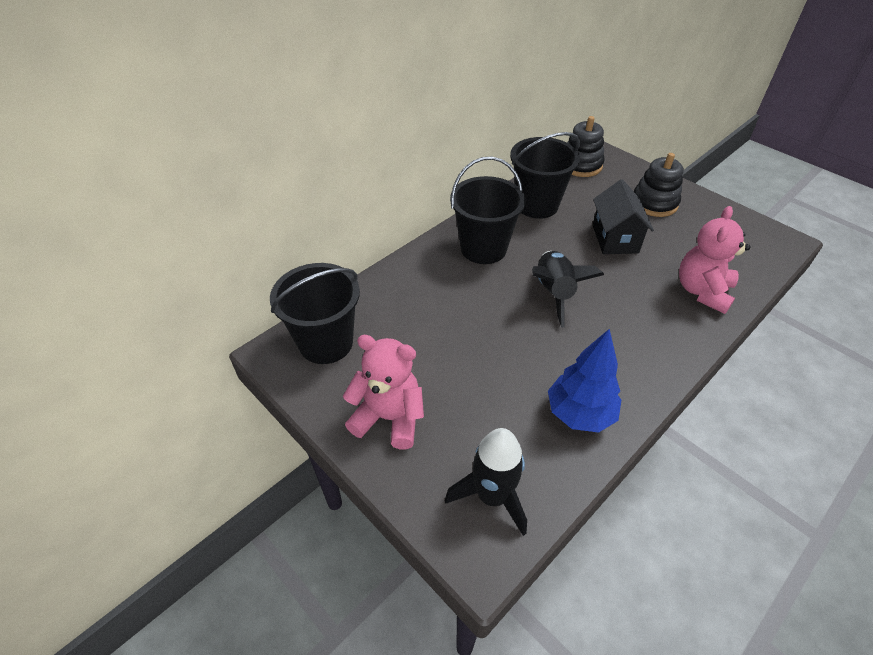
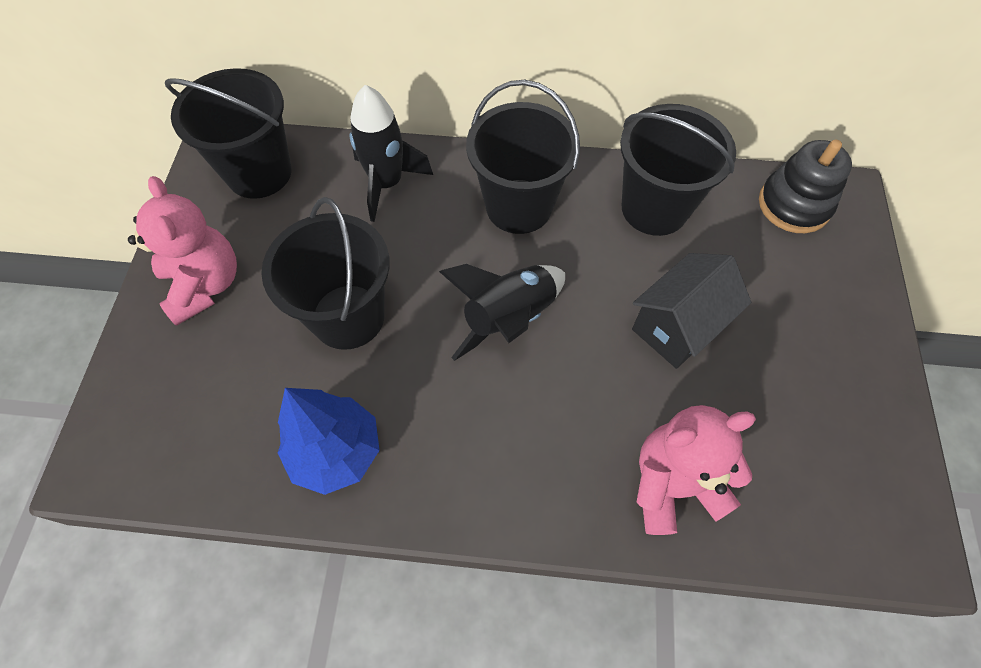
camera: 50 degrees right, 15 degrees up
(487, 358) = (348, 316): none -> black bucket
(492, 496) = (169, 432): black rocket -> black rocket (387, 184)
(654, 203) = (808, 332): black stacking toy -> none

